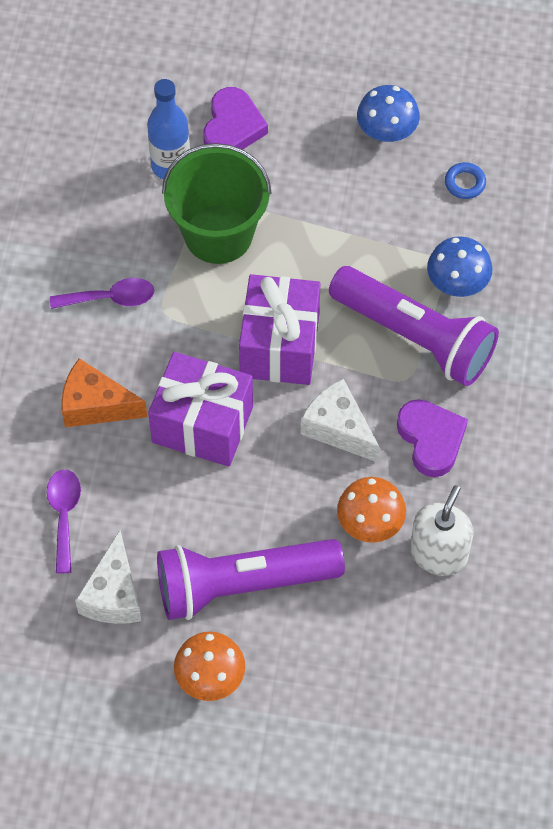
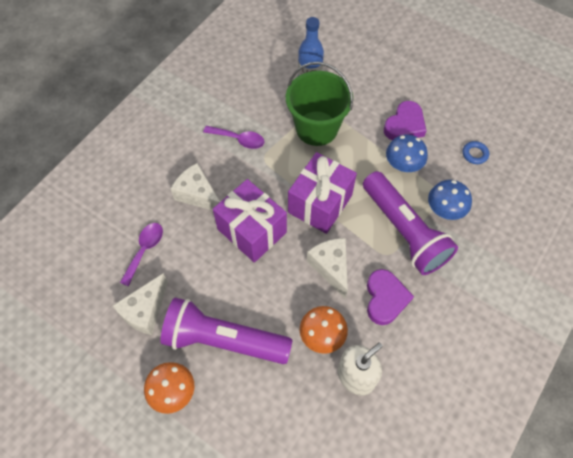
camera: 25 degrees right, 0 degrees up
(95, 405) = (198, 194): orange cheese -> white cheese
(232, 127) = (353, 75): purple heart -> purple heart (404, 125)
(387, 130) = (441, 108): blue mushroom -> blue mushroom (403, 164)

